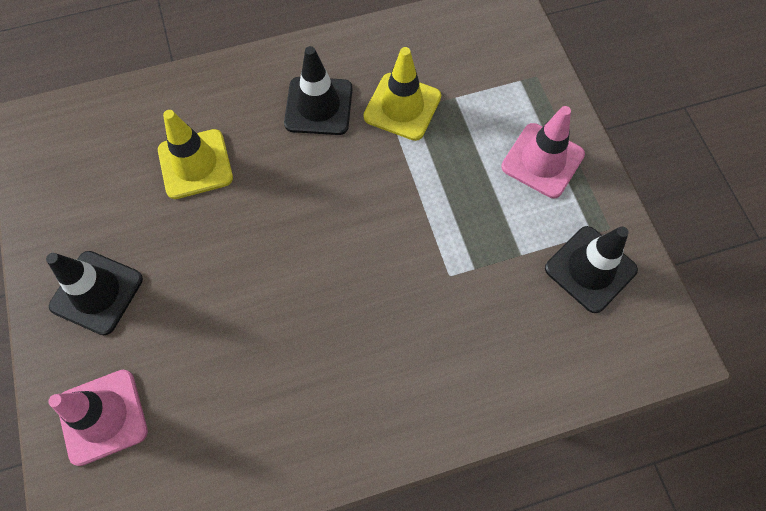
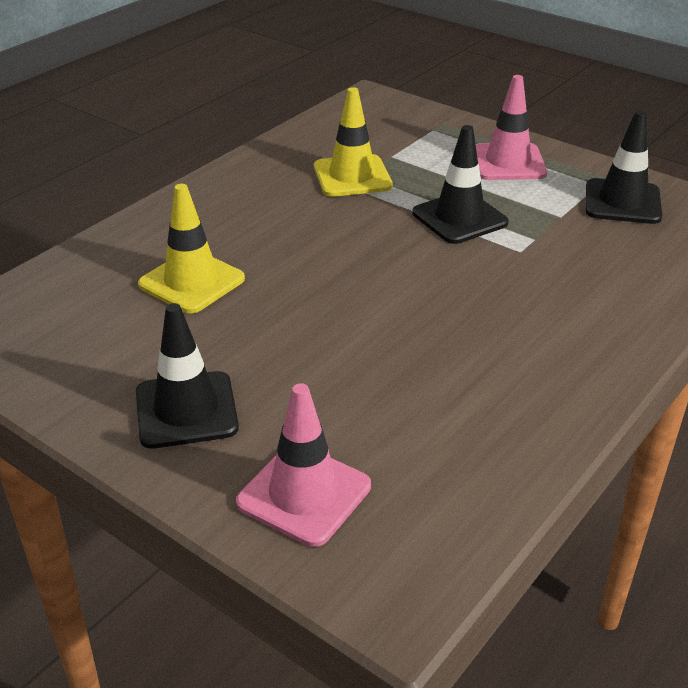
camera: 35 degrees left, 30 degrees down
(318, 106) = (274, 203): black traffic cone -> black traffic cone (459, 218)

